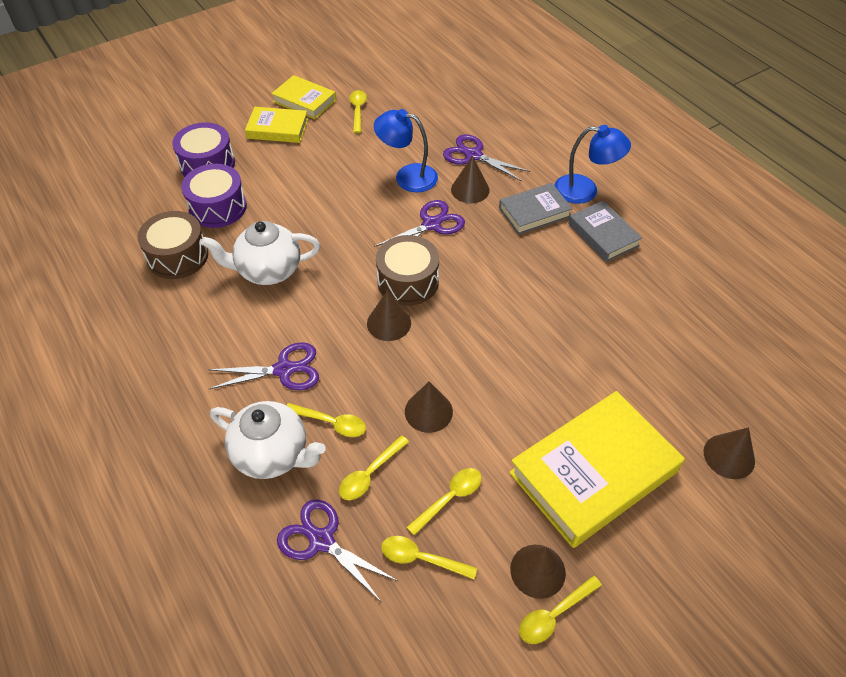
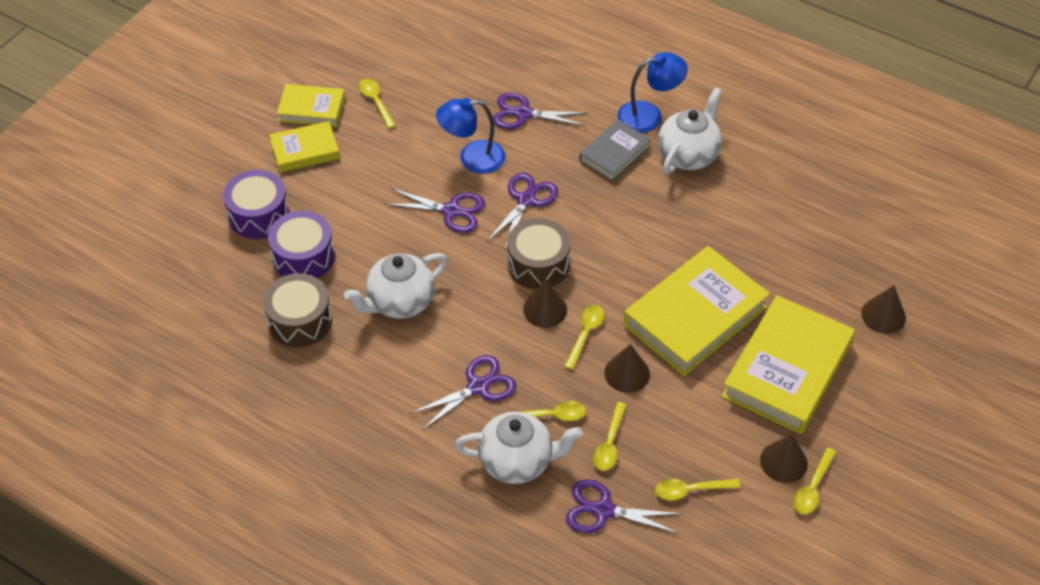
camera: 25 degrees left, 0 degrees up
(362, 212) = (451, 211): none -> purple scissors
(449, 498) = (685, 436): yellow spoon -> yellow spoon (585, 334)
(470, 190) = (541, 151): brown cone -> none
(527, 382) = (695, 316): none -> yellow book
(603, 235) = (688, 155): grey book -> white teapot

